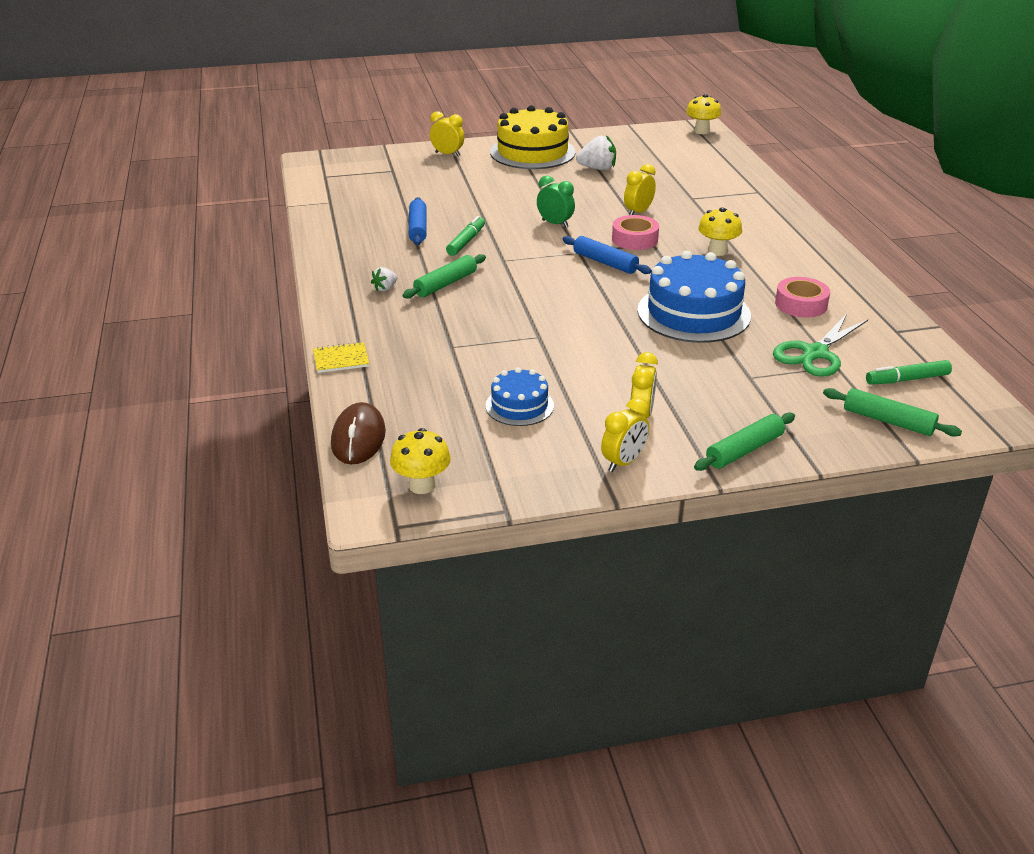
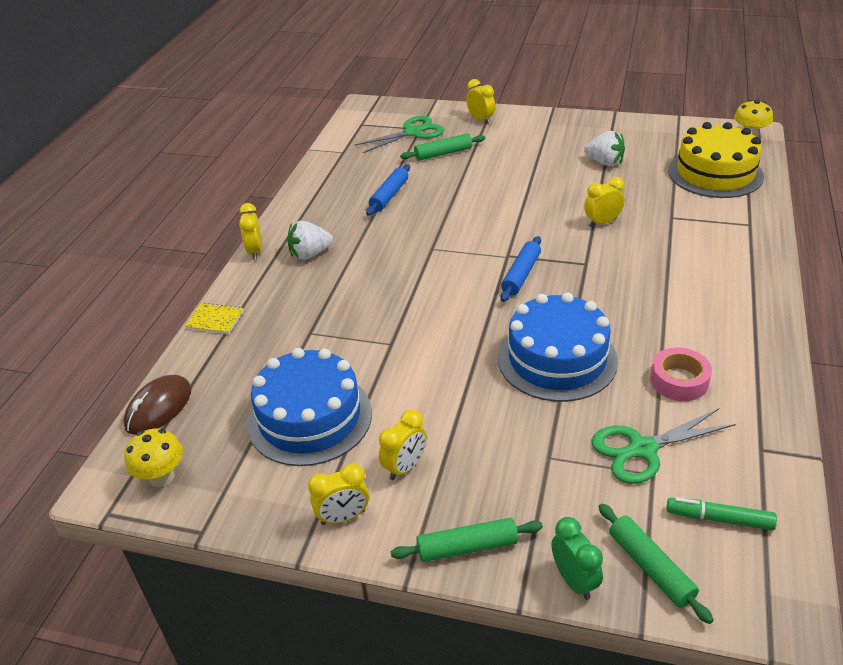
camera: 30 degrees right, 5 degrees up
(323, 298) = (255, 251): none -> yellow clock
(385, 288) = (310, 254): white strawberry -> white strawberry, size x1.74
(388, 175) = (412, 132): none -> green scissors
(445, 284) = (361, 262): green rolling pin -> green rolling pin (443, 153)
(466, 241) = (417, 220): green marker -> none
(519, 406) = (310, 418): blue cake -> blue cake, size x1.87
(532, 152) = (558, 131): yellow cake -> yellow cake (715, 173)
(555, 224) = (511, 218): green clock -> green clock (574, 580)
(605, 262) = (521, 275): blue rolling pin -> blue rolling pin turned 45 degrees clockwise
(635, 239) = (572, 254): pink tape -> none
(717, 251) = (644, 289): yellow mushroom -> none

